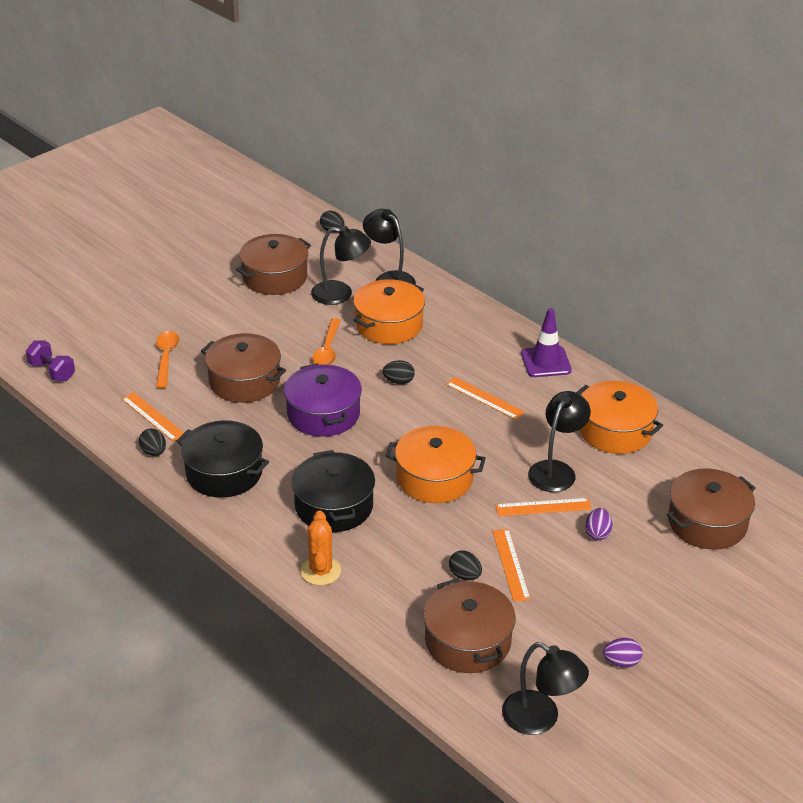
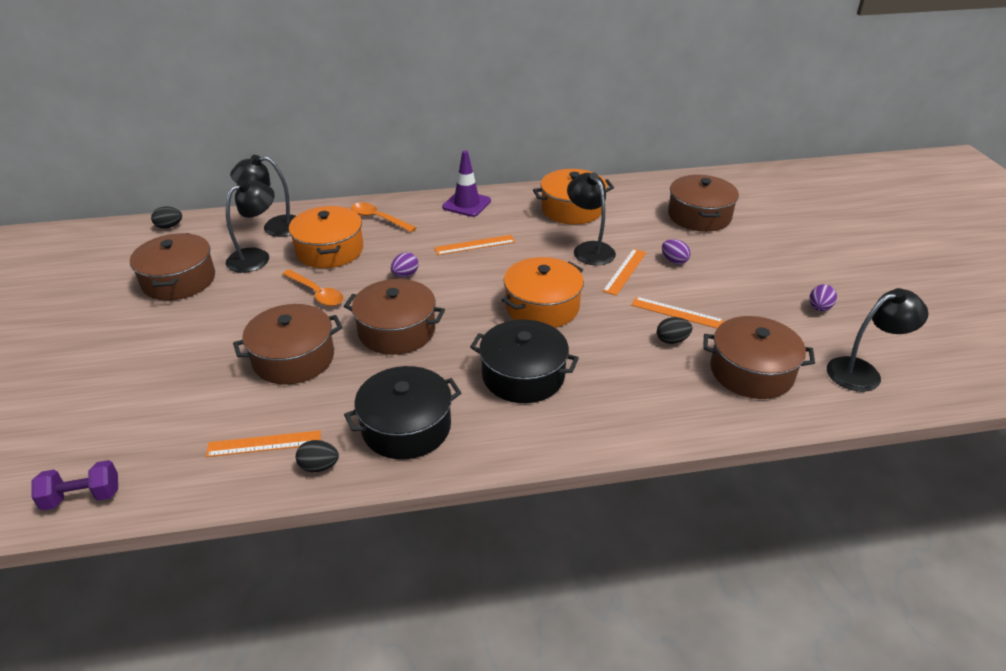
camera: 55 degrees left, 0 degrees up
(166, 358) = (189, 396): orange spoon -> orange spoon (378, 218)
(320, 571) = (602, 420): orange cactus -> none
(323, 414) = (397, 331): purple pot -> brown pot
(398, 381) = (405, 275): black egg -> purple egg

